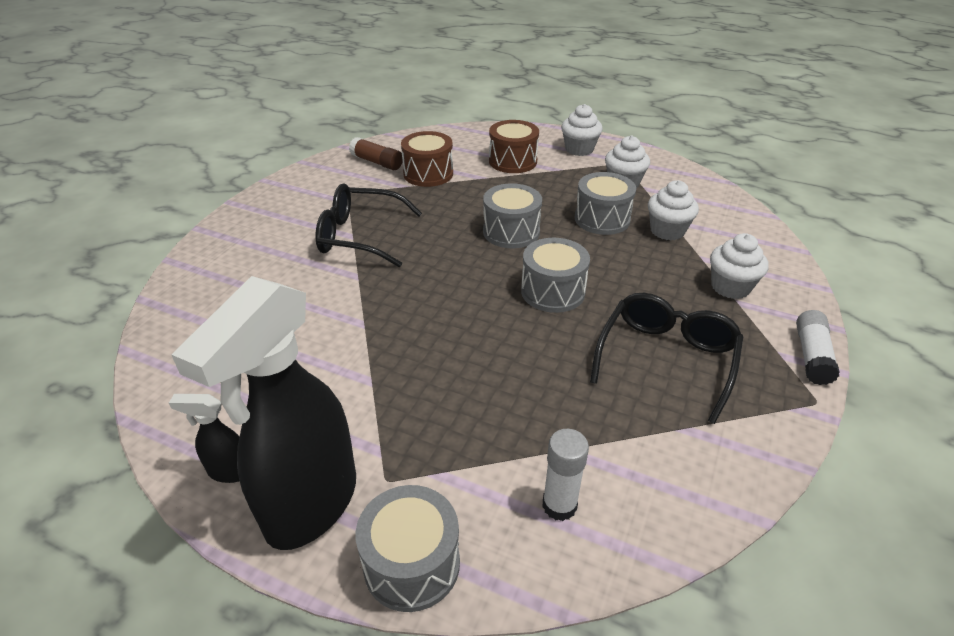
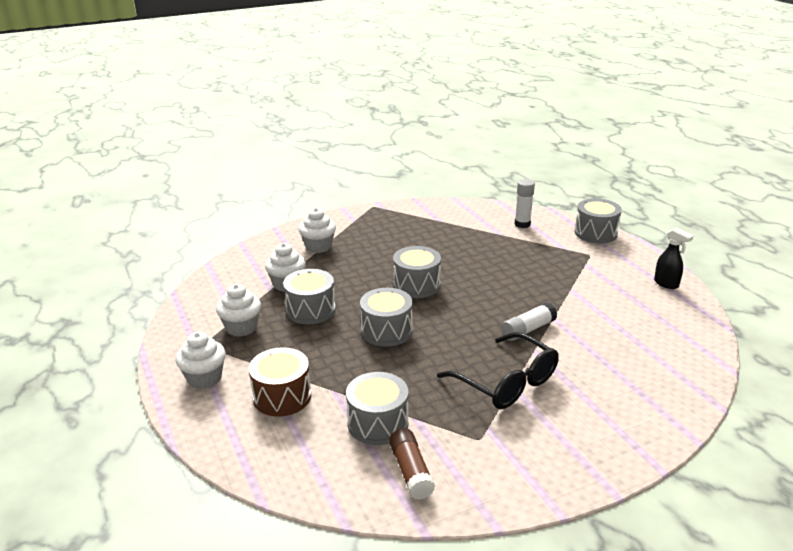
camera: 140 degrees left, 10 degrees down
(311, 505) = (629, 260): black spray bottle -> none
(428, 174) = (378, 423): brown drum -> grey drum
(666, 359) = (408, 238): black glasses -> none
(811, 356) = (342, 215): white glue stick -> white glue stick (528, 330)

